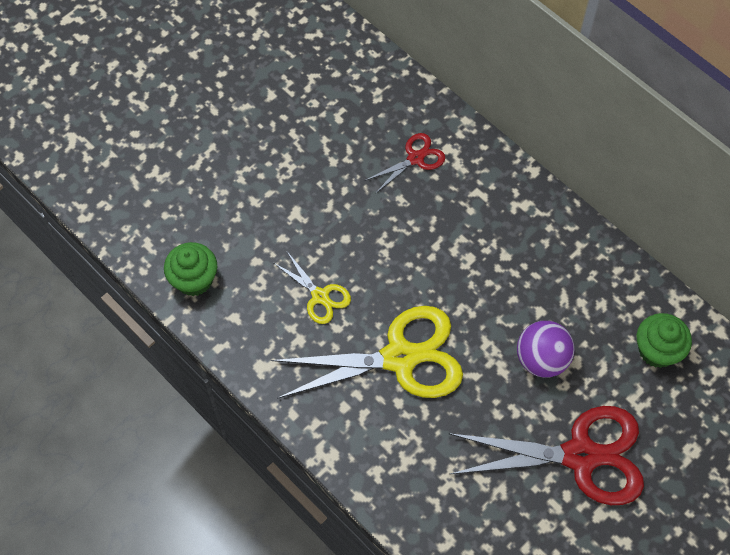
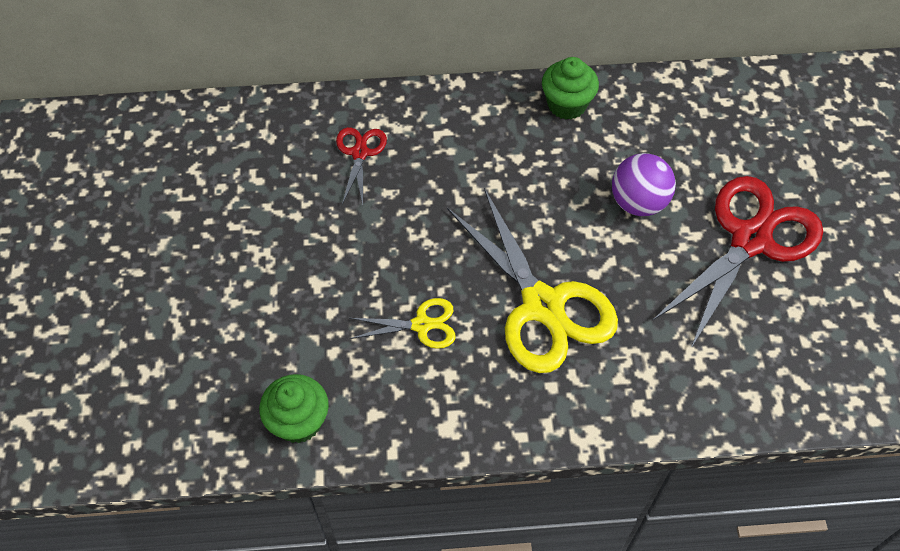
camera: 50 degrees left, 5 degrees down
(400, 358) = (543, 306): yellow scissors -> yellow scissors turned 120 degrees clockwise
(657, 350) = (699, 120): green cupcake -> green cupcake (567, 104)

